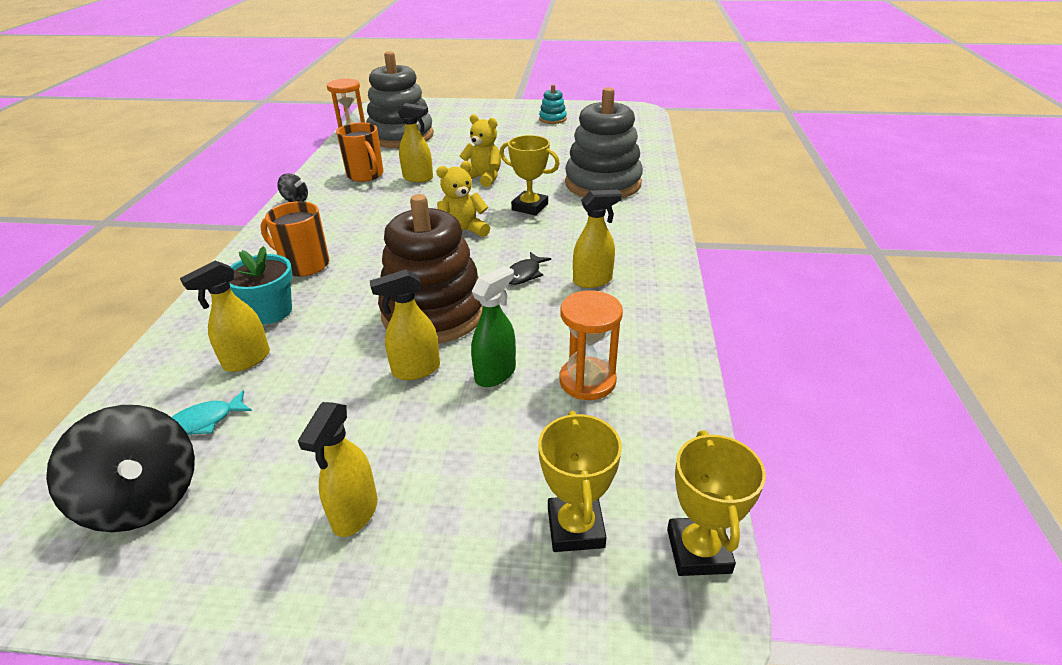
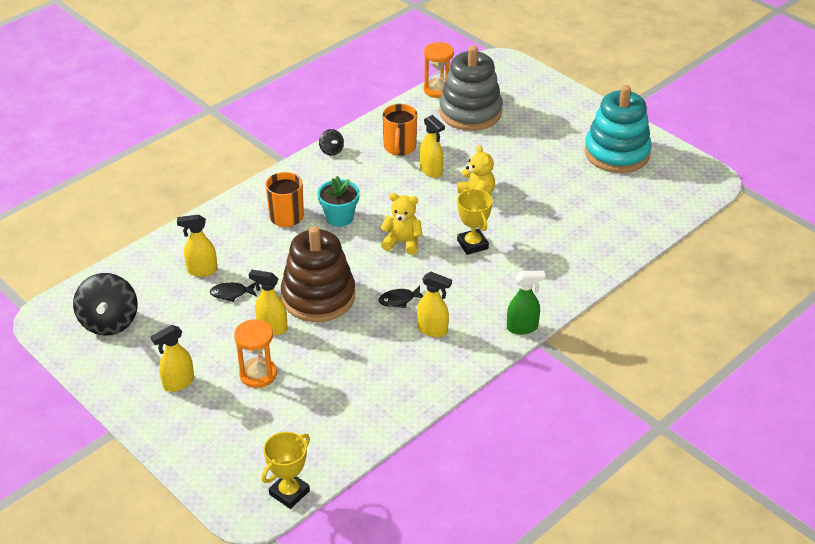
camera: 40 degrees right, 5 degrees up
(205, 421) = (158, 296): turquoise fish -> none
(271, 311) = (239, 243): turquoise flower pot -> turquoise flower pot (339, 217)
(317, 363) = (231, 293): none -> black fish
(495, 374) = (306, 355): green spray bottle -> green spray bottle (522, 328)
(552, 119) = (617, 153): turquoise stacking toy -> turquoise stacking toy, size x2.25
(575, 528) = (254, 450): yellow trophy -> none
(587, 381) = (345, 389): orange hourglass -> orange hourglass (258, 374)
(603, 184) = (554, 251): grey stacking toy -> none

